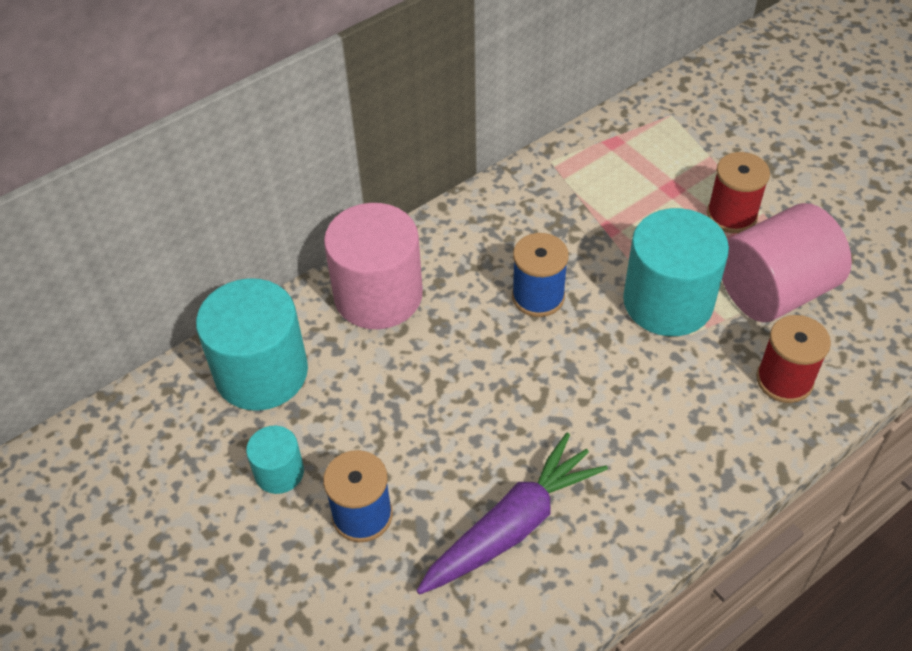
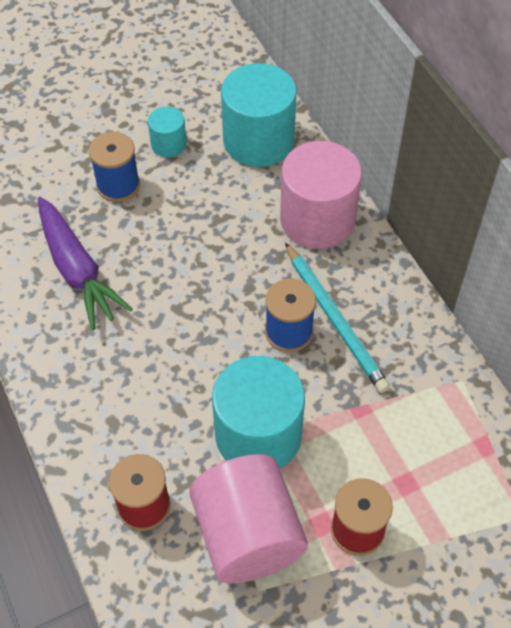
camera: 100 degrees right, 5 degrees up
(511, 261) = (335, 319): none -> turquoise pencil

